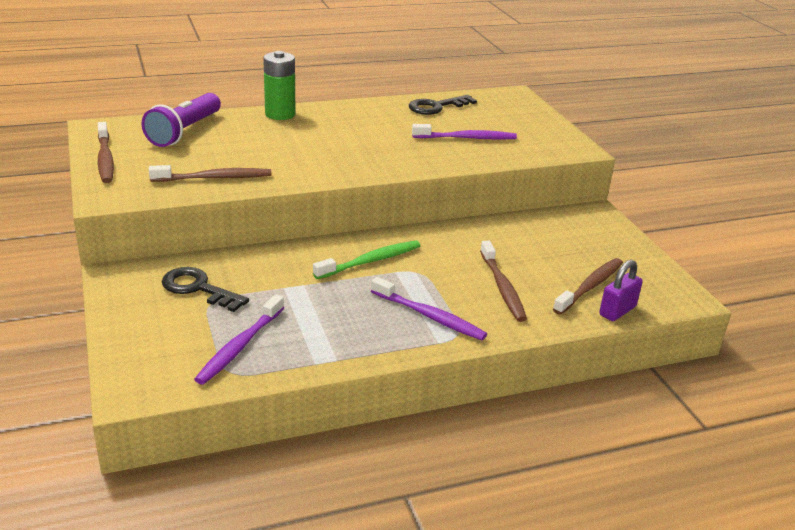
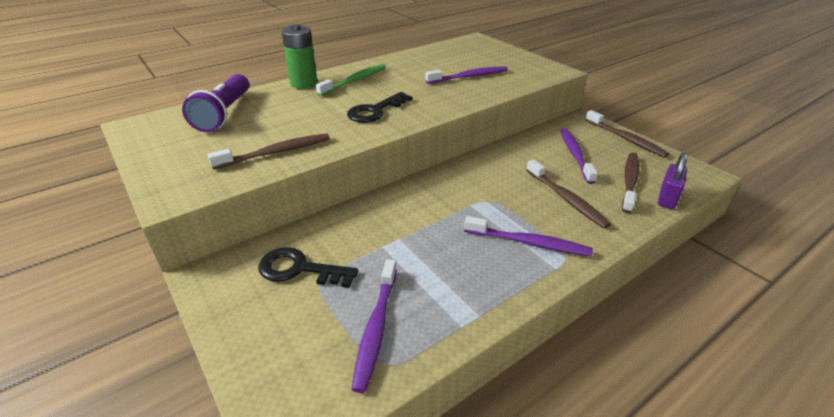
camera: 15 degrees left, 5 degrees up
(105, 159) = (155, 155): brown toothbrush -> brown toothbrush (625, 139)
(370, 261) = (443, 200): green toothbrush -> green toothbrush (354, 81)
(437, 107) = (427, 57): black key -> black key (375, 111)
(551, 248) = (575, 155): none -> purple toothbrush

